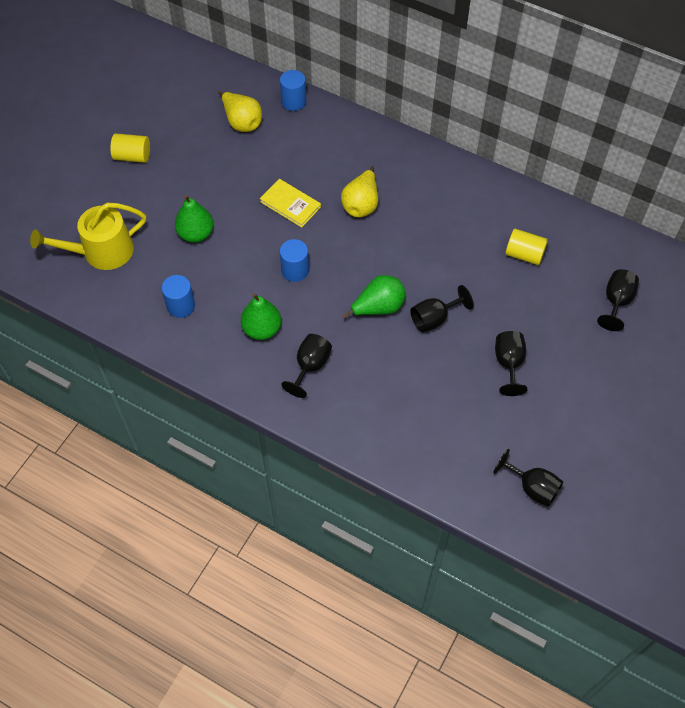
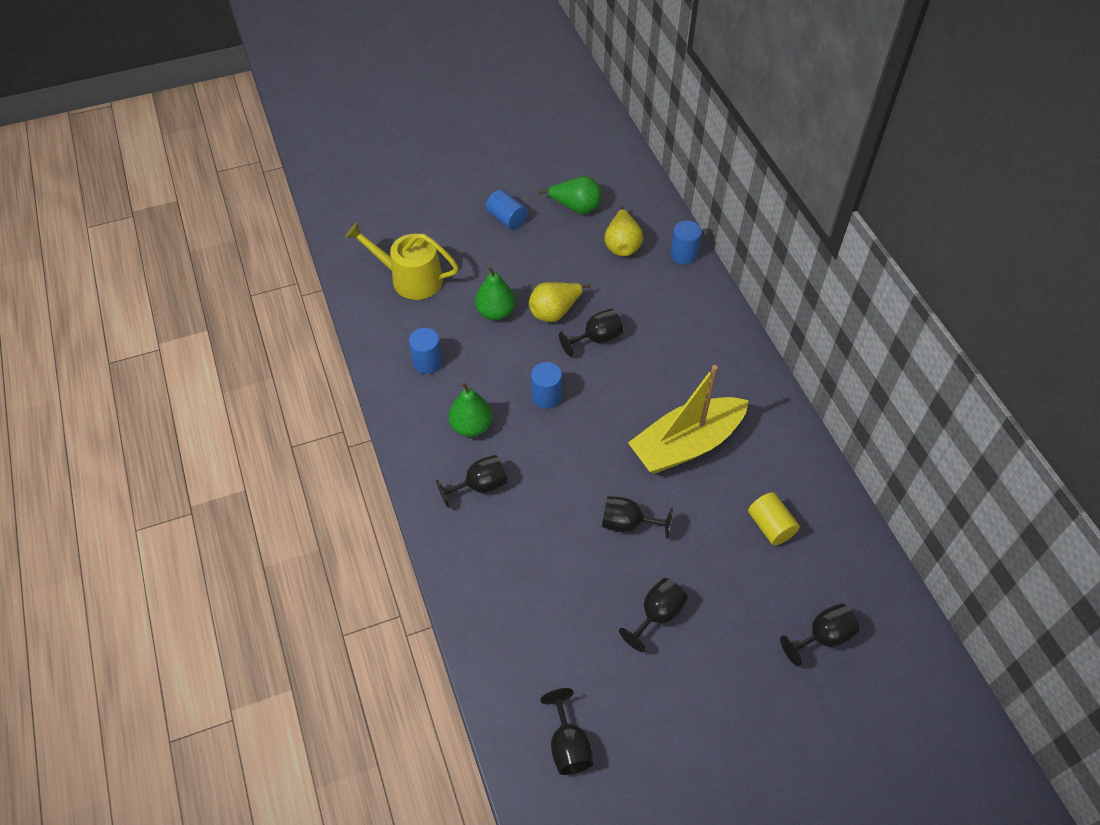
camera: 40 degrees right, 5 degrees down
(132, 156) = (507, 219): yellow cylinder -> blue cylinder
(290, 204) = (596, 339): yellow book -> black goblet
(361, 205) = (658, 379): yellow pear -> yellow pear (554, 312)
(378, 308) = (586, 478): green pear -> green pear (576, 207)
(422, 238) = (686, 444): none -> yellow boat

